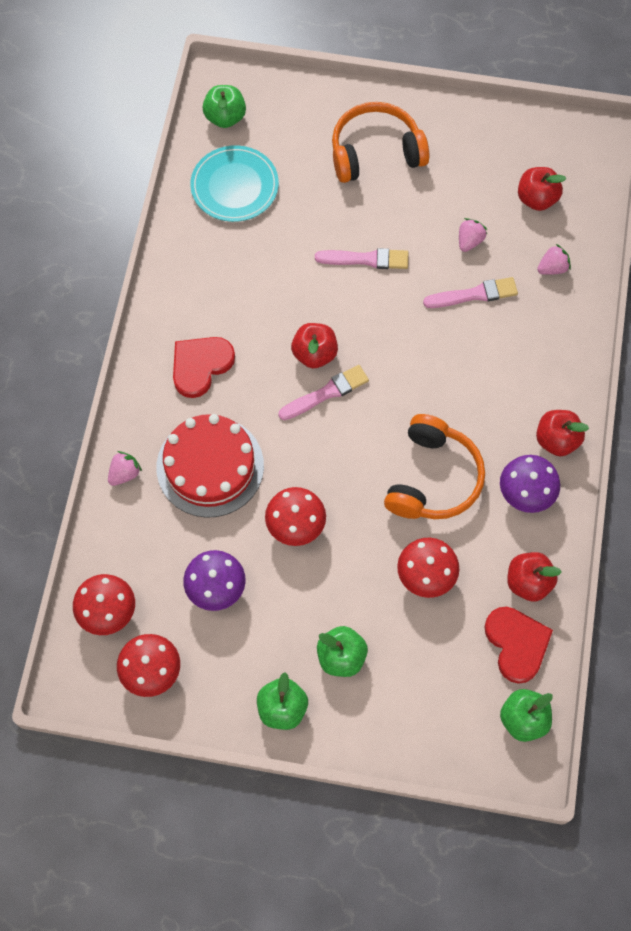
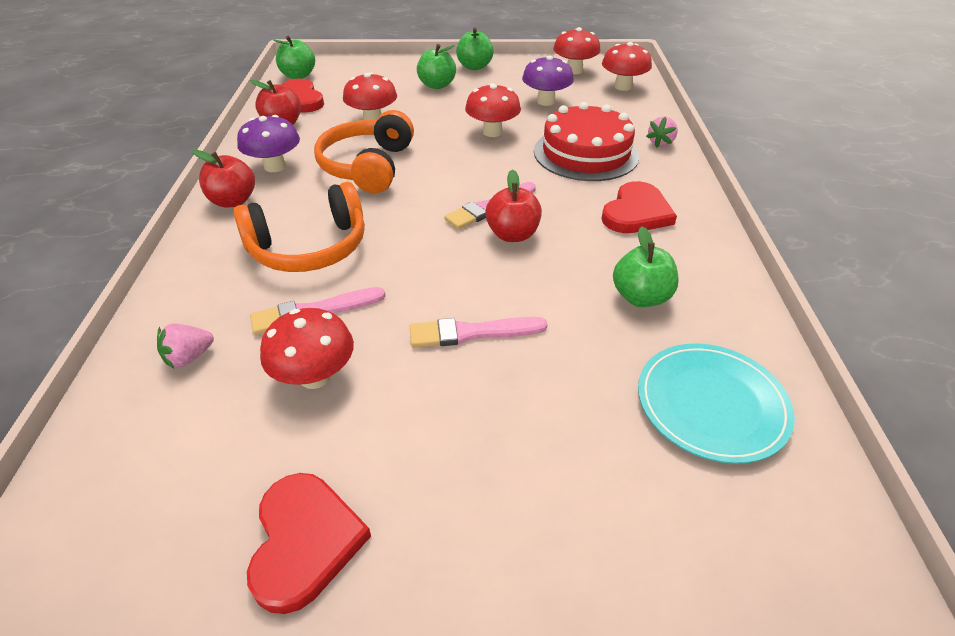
camera: 170 degrees right, 25 degrees down
(225, 117) = (806, 529): green apple -> green apple (640, 297)
(375, 152) = (490, 502): orange headphones -> orange headphones (309, 247)
(468, 148) = (304, 541): none -> red heart
(469, 241) = (315, 376): pink strawberry -> red mushroom
(536, 199) = (186, 459): red apple -> none

